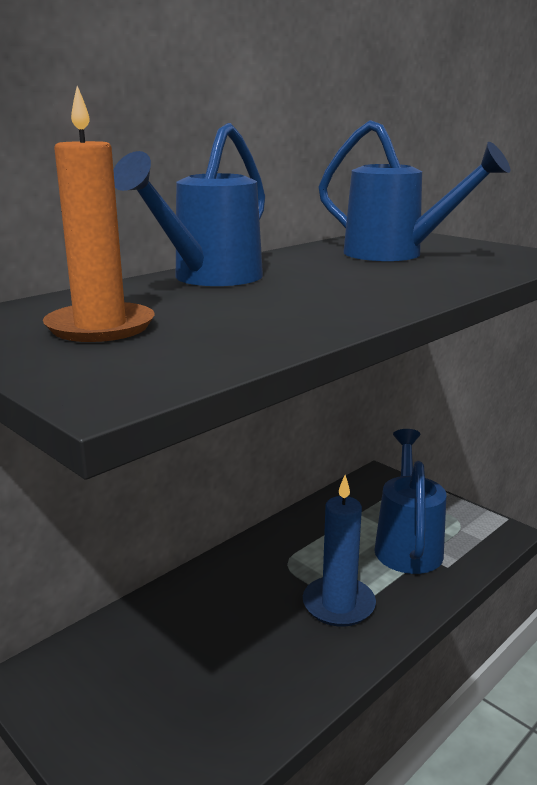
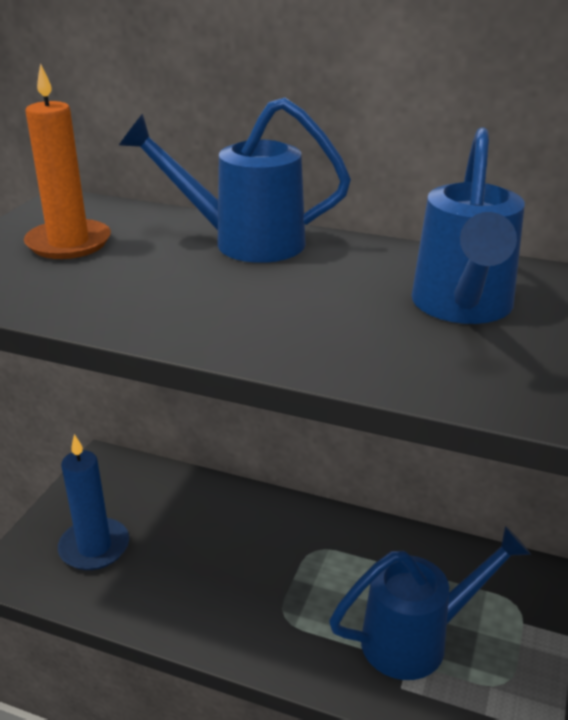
camera: 65 degrees right, 10 degrees up
(338, 604) = (276, 607): blue candle -> blue candle (94, 547)

